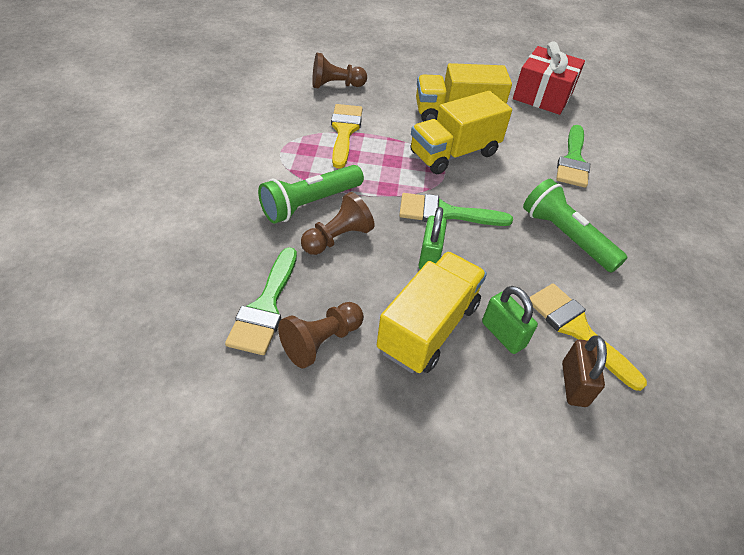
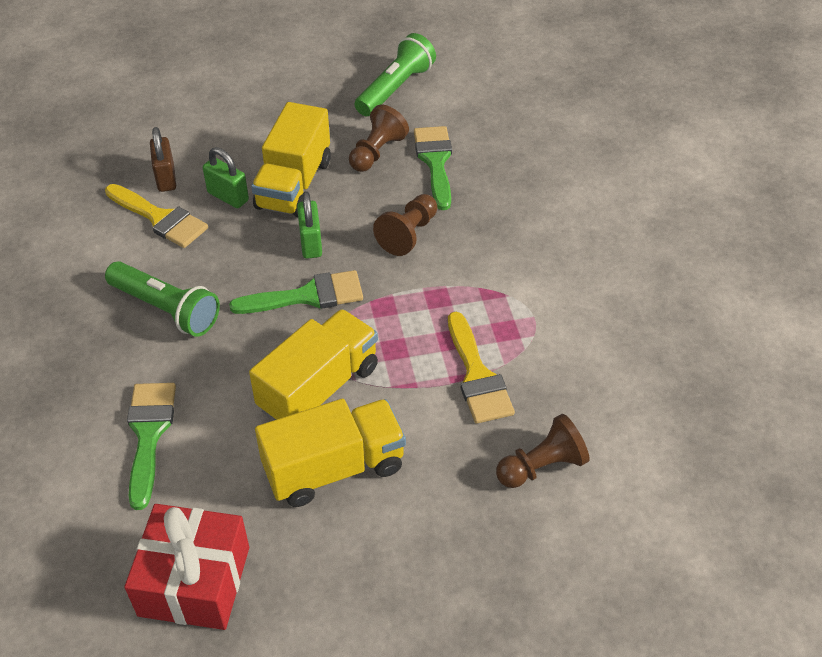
camera: 165 degrees right, 0 degrees up
(310, 203) = (456, 261): green flashlight -> green flashlight (395, 89)

